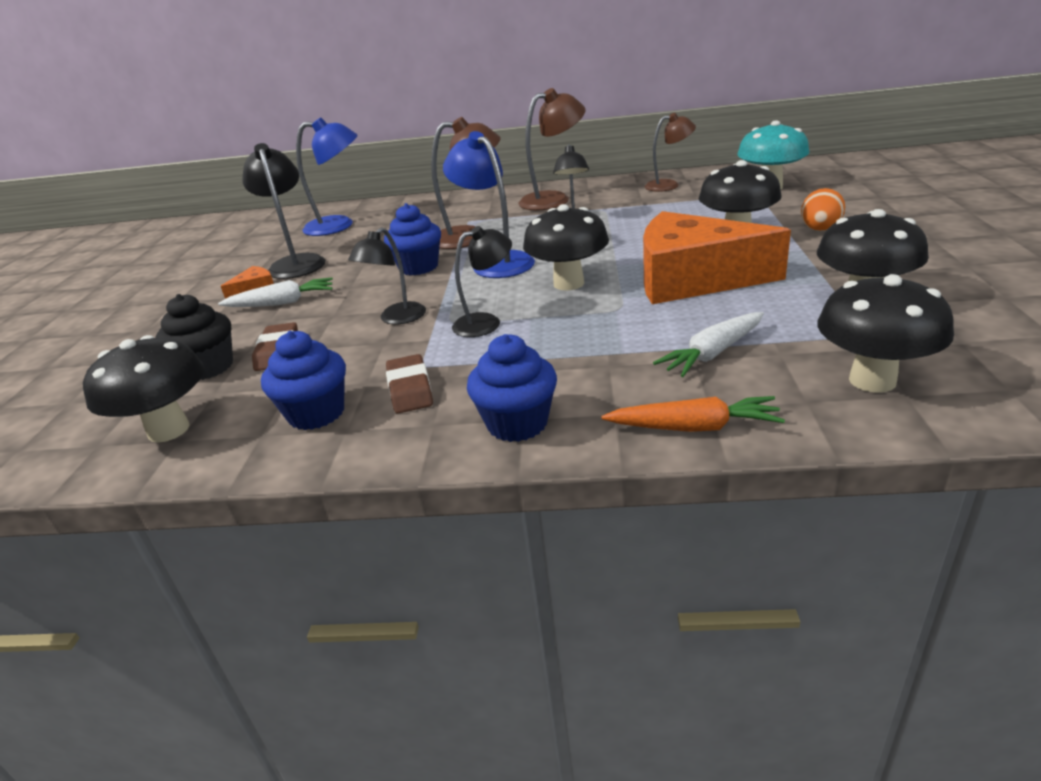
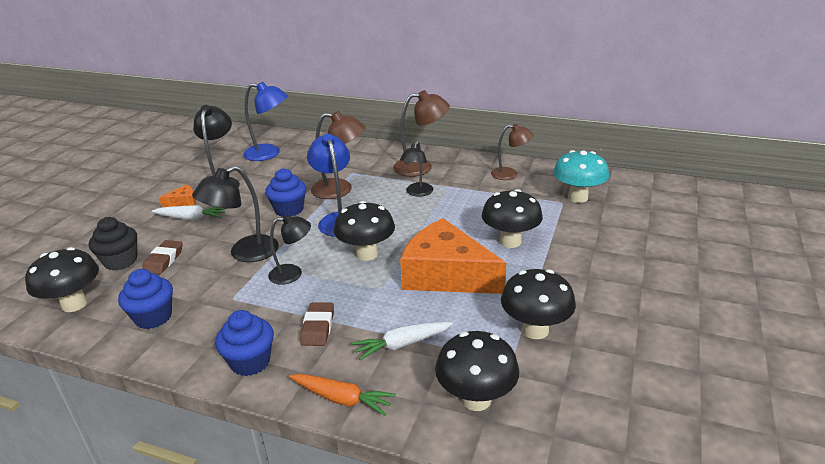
camera: 15 degrees right, 0 degrees up
(396, 319) = (245, 253): black lamp -> black lamp, size x1.51
(410, 389) = (213, 315): brown eraser -> brown eraser (318, 327)
(820, 230) = (572, 253): orange egg -> none

